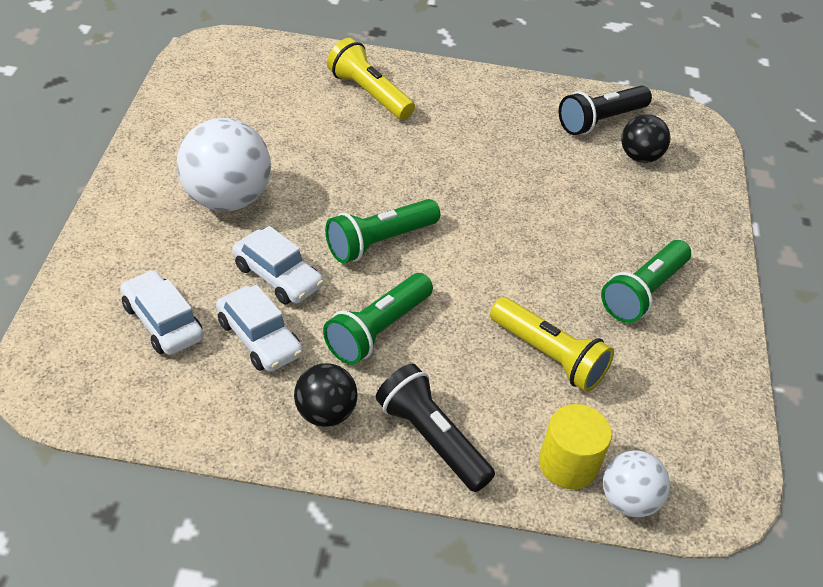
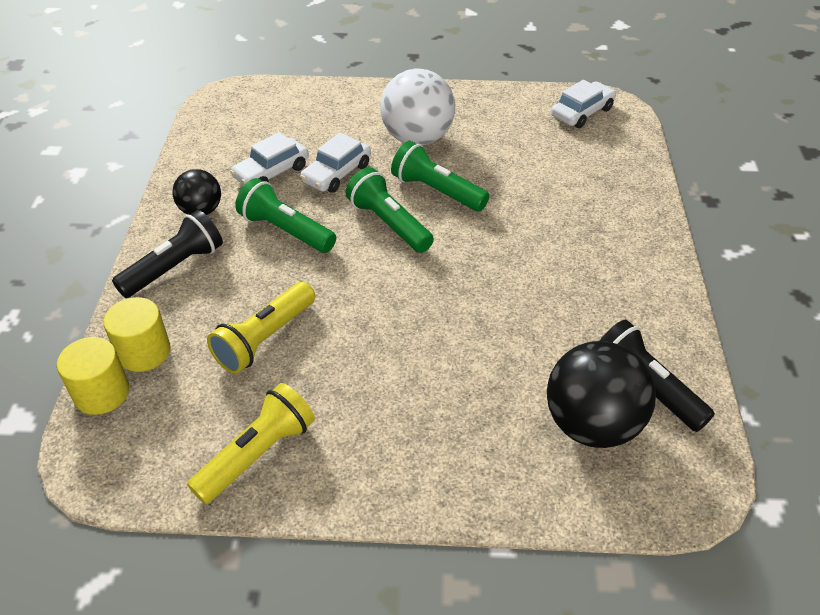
camera: 90 degrees right, 0 degrees up
(162, 322) = (283, 129): white car -> white car (582, 112)
(369, 93) = (596, 201): yellow flashlight -> yellow flashlight (257, 454)
(628, 501) = (101, 393): white ball -> yellow cylinder
(639, 157) = (591, 424): black ball -> black ball, size x1.73
(643, 292) = (359, 416): green flashlight -> green flashlight (437, 191)

